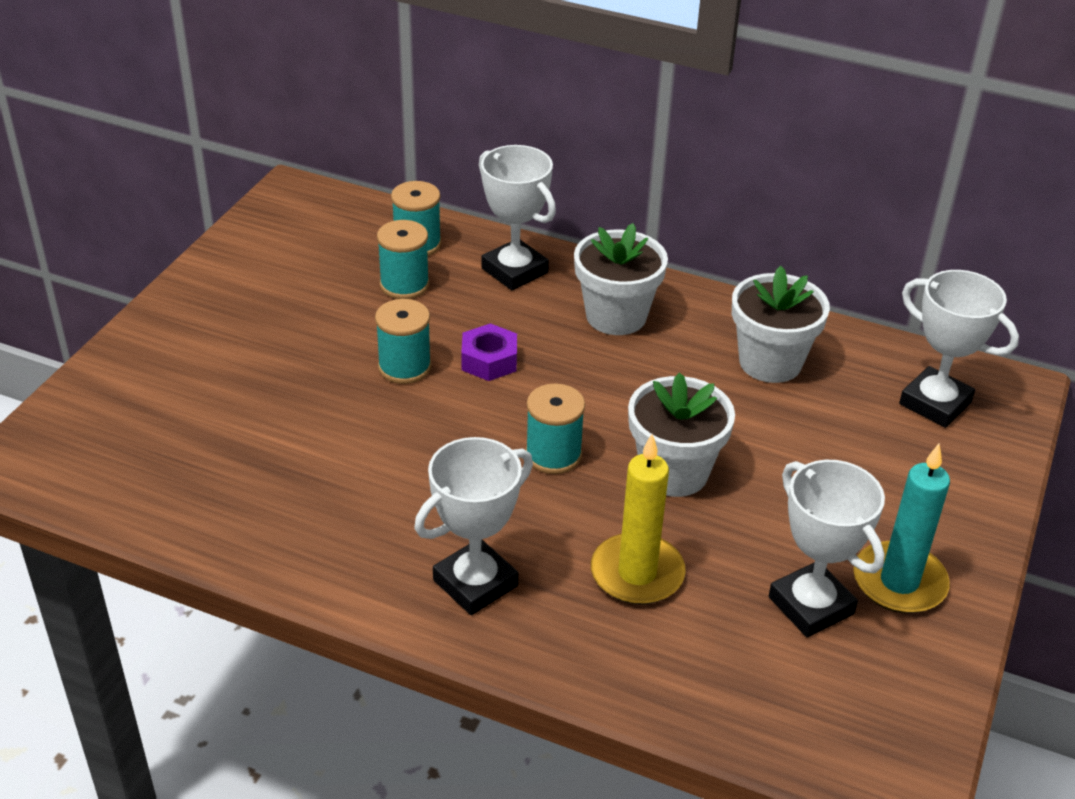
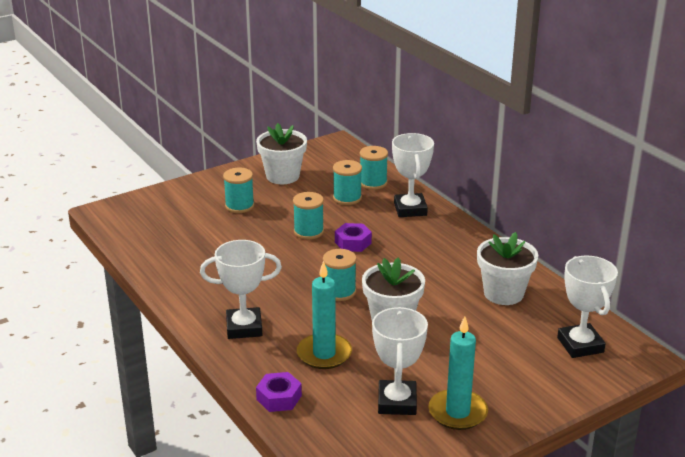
camera: 35 degrees right, 10 degrees down
(248, 362) = (239, 206): none -> turquoise spool
(616, 316) = (441, 245): white flower pot -> white flower pot (282, 176)
(637, 573) = (324, 354): yellow candle -> turquoise candle
(649, 682) = (279, 398): none -> purple nut

